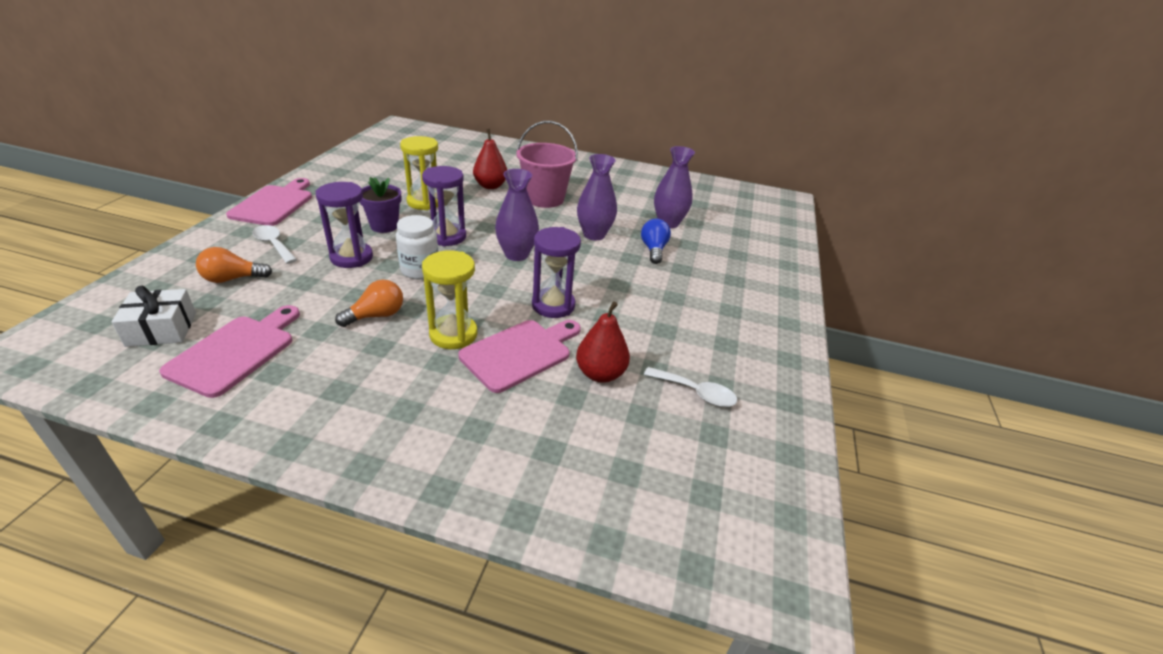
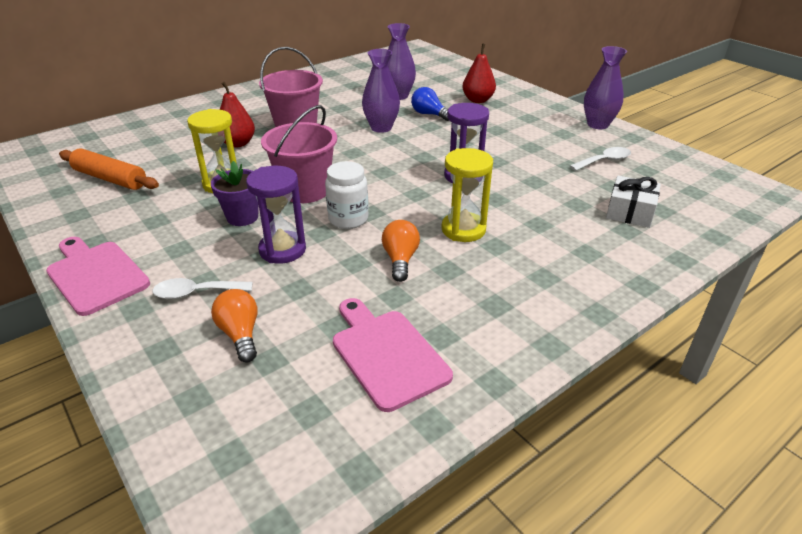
camera: 50 degrees left, 0 degrees up
(162, 329) = (296, 402): white gift -> white gift (630, 212)
(232, 279) = (240, 334): orange light bulb -> orange light bulb turned 135 degrees clockwise
(393, 164) = (110, 178): none -> orange rolling pin
(447, 237) = (305, 190): purple hourglass -> pink bucket
(516, 254) = (374, 168): purple vase -> purple vase (597, 125)
(520, 353) = (512, 208): pink cutting board -> none
(600, 374) = (561, 186): red pear -> red pear (478, 100)

